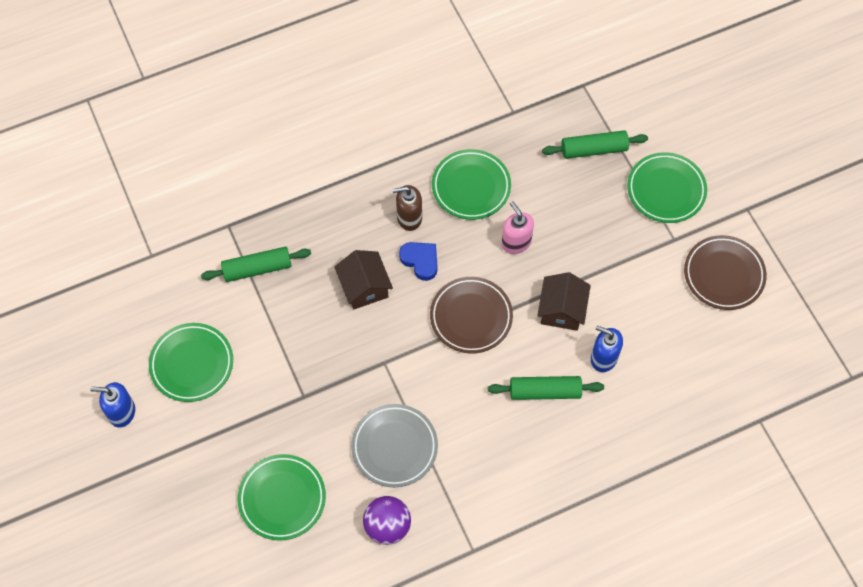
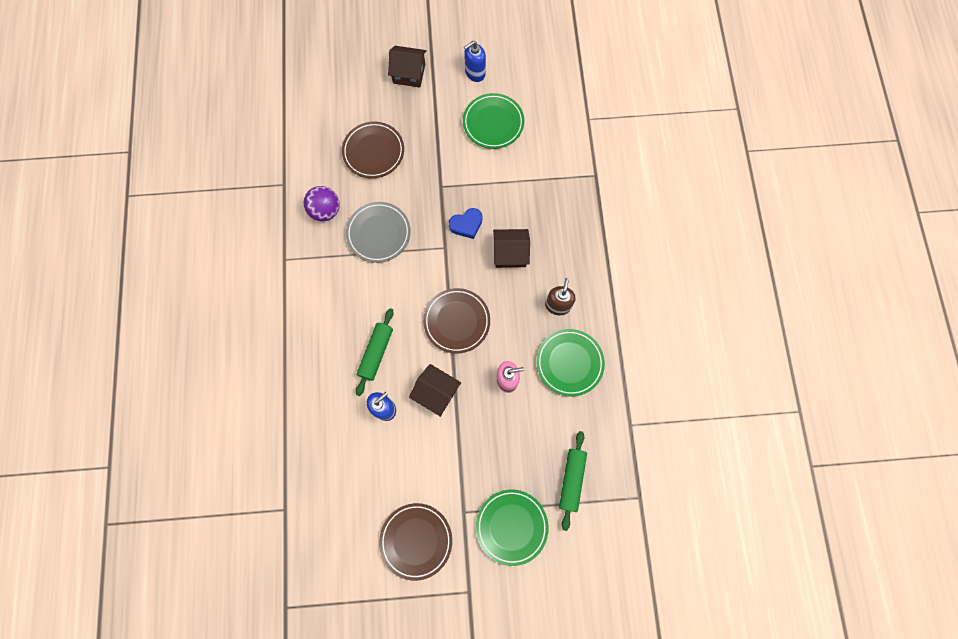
camera: 110 degrees right, 10 degrees up
(122, 412) = (475, 73): blue soap dispenser -> blue soap dispenser turned 150 degrees counterclockwise
(147, 498) = (409, 74): none -> brown house
(257, 269) = (552, 185): green rolling pin -> none
(282, 498) = (373, 152): green plate -> brown plate
(420, 261) = (517, 301): blue heart -> blue heart (466, 224)

